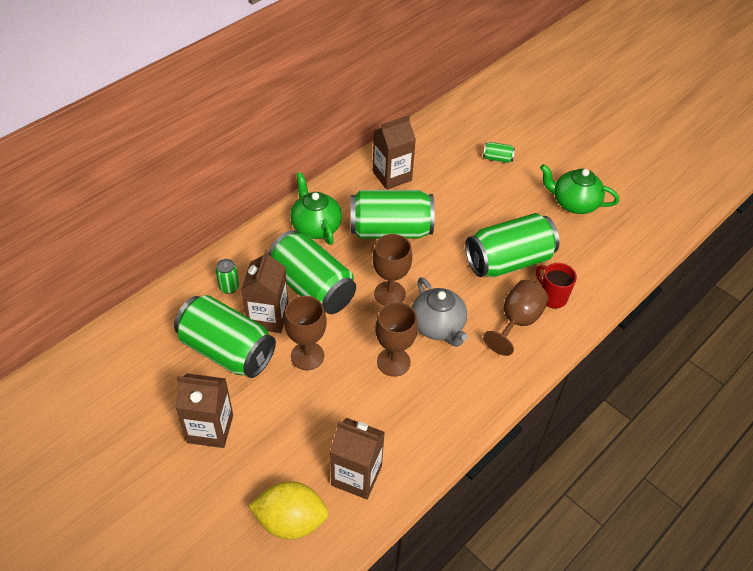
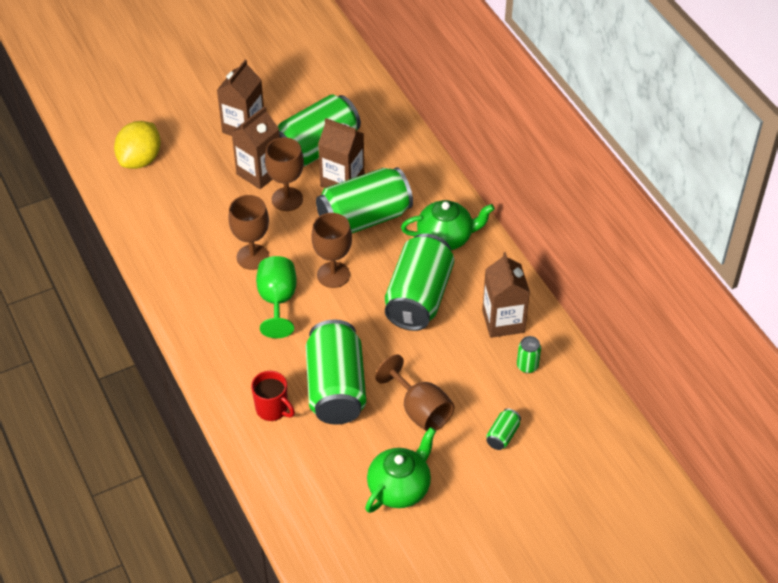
camera: 110 degrees right, 0 degrees up
(229, 287) = (389, 160): green can -> green can (527, 366)
(356, 475) = (156, 205): brown carton -> brown carton (259, 173)
(438, 326) = (277, 301): grey teapot -> green goblet
(517, 322) = (255, 367): brown goblet -> brown goblet (420, 410)
(552, 297) = (272, 409): red mug -> red mug turned 60 degrees clockwise

